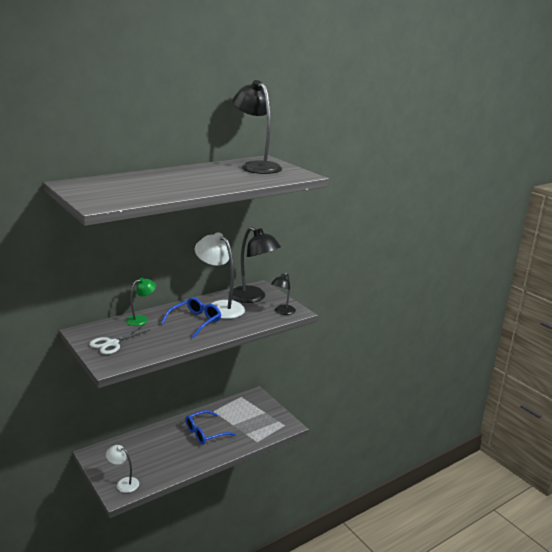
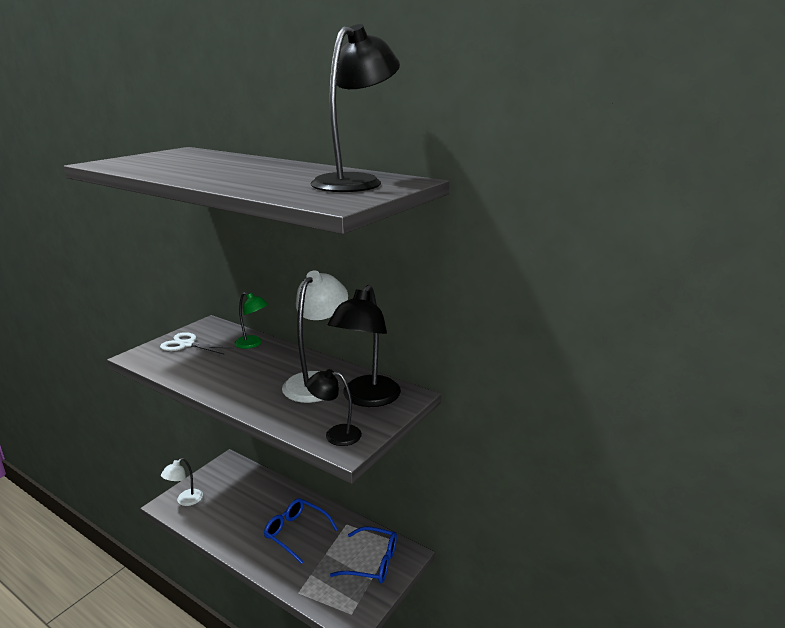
camera: 70 degrees right, 0 degrees up
(123, 483) = (185, 501): white lamp -> white lamp turned 150 degrees counterclockwise
(195, 321) = (264, 375): blue glasses -> blue glasses (372, 562)

